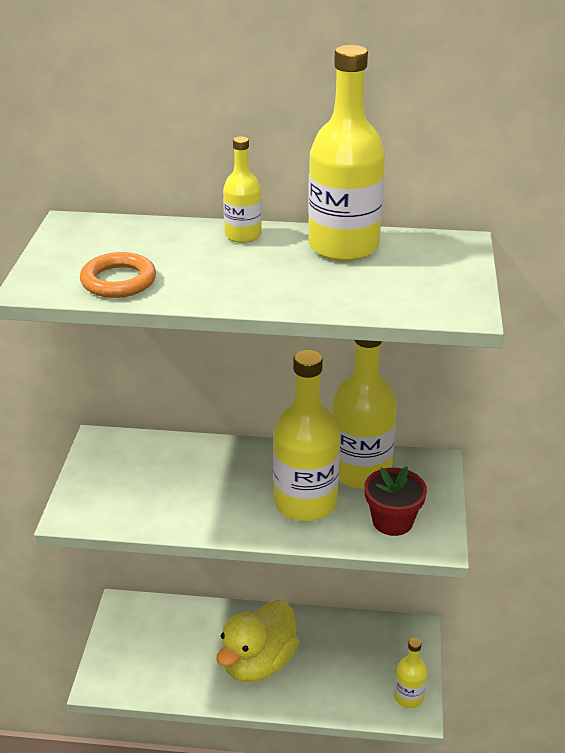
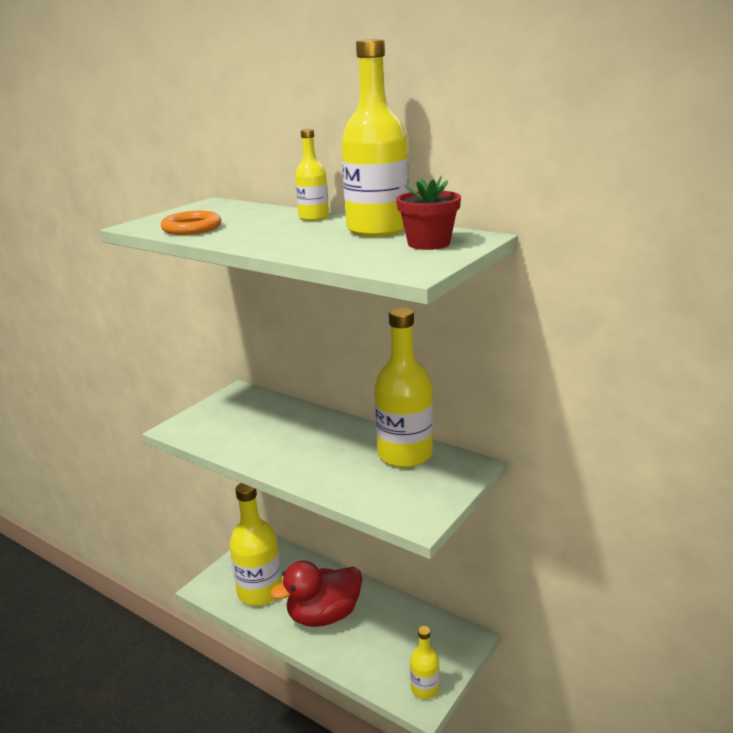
camera: 30 degrees right, 10 degrees down
(258, 663) = (324, 615): yellow duck -> red duck
(305, 502) = (340, 463): yellow bottle -> yellow bottle (260, 592)
(392, 521) = (396, 495): red flower pot -> red flower pot (428, 243)

